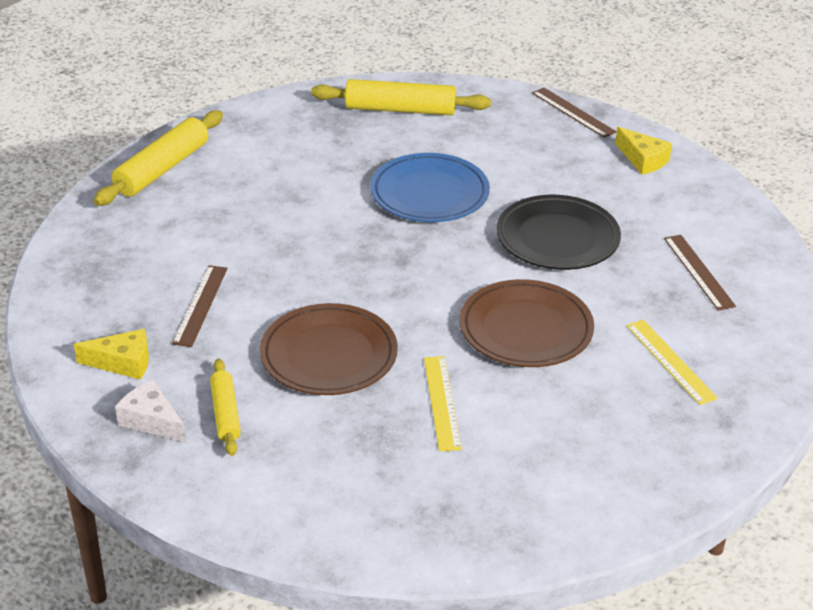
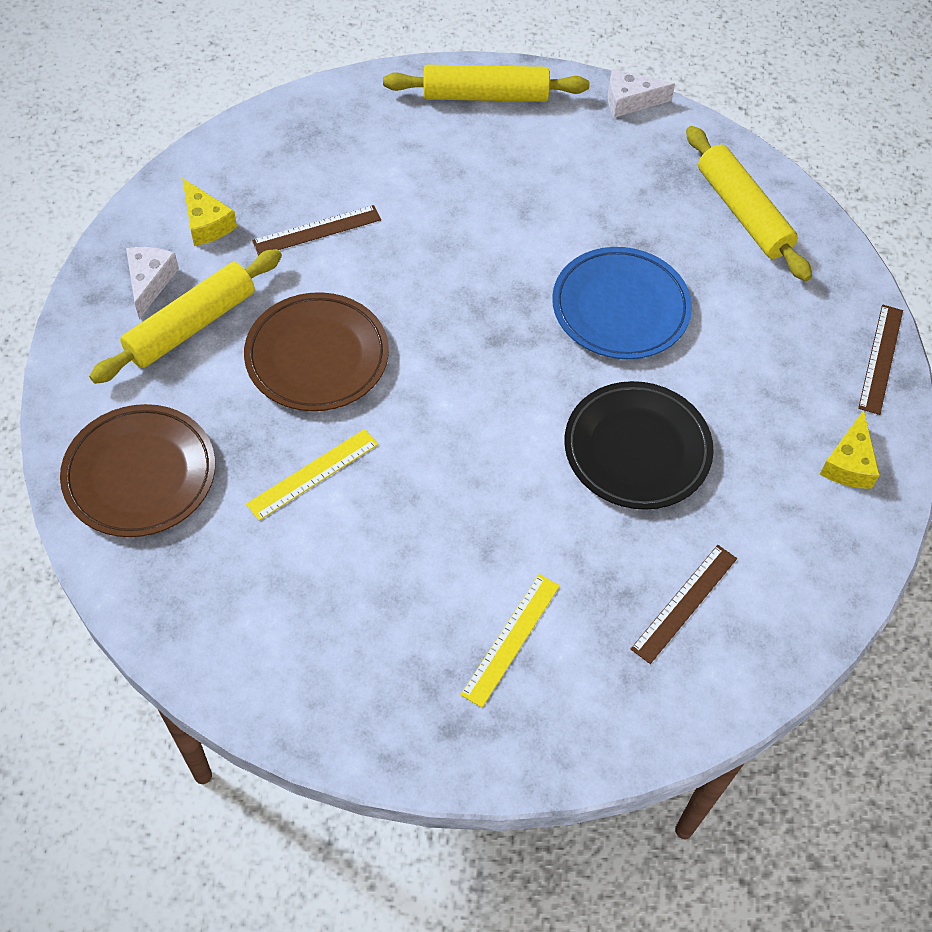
camera: 55 degrees right, 20 degrees up
(226, 413) = (191, 326): yellow rolling pin -> yellow rolling pin, size x1.70
(247, 110) = (630, 101): none -> white cheese
(526, 329) = (468, 490): brown plate -> brown plate (140, 474)

